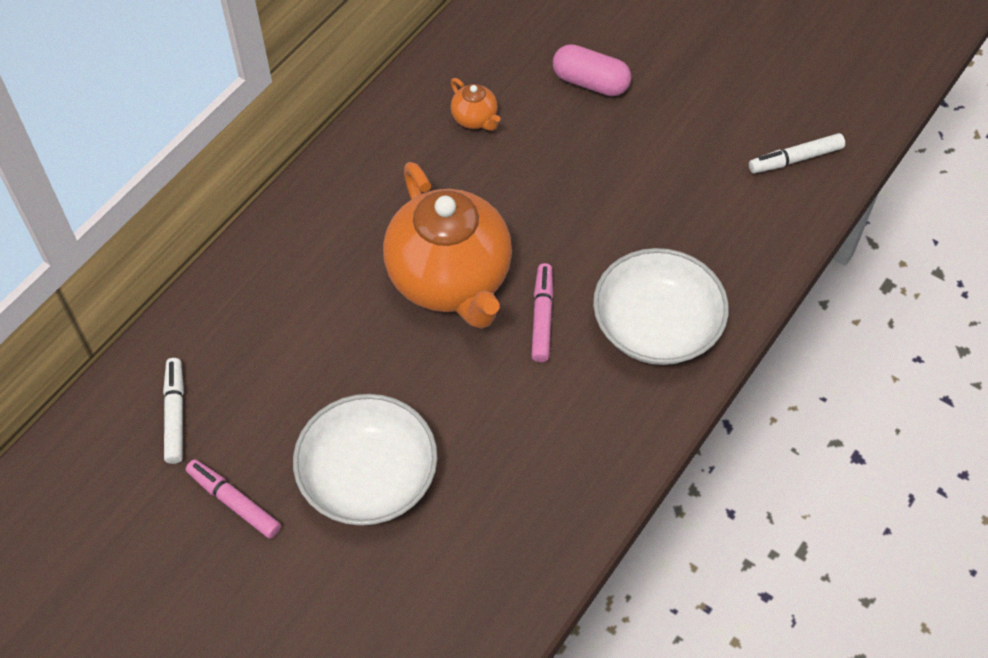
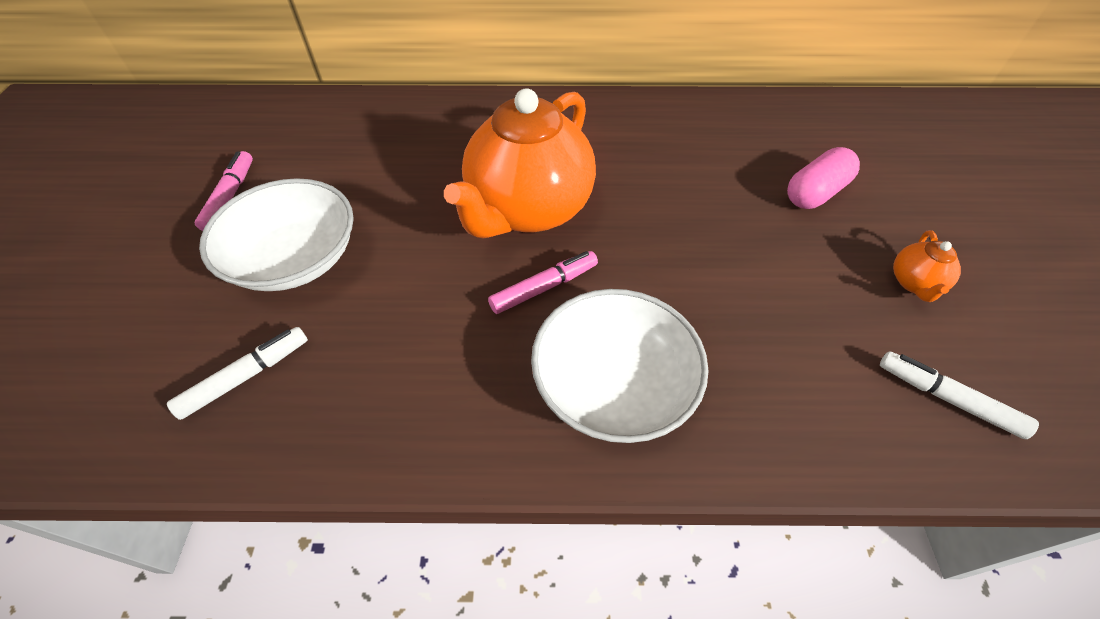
camera: 55 degrees right, 5 degrees down
(175, 414) = (294, 134): white marker -> white marker (246, 376)
(475, 119) = (693, 147): orange teapot -> orange teapot (914, 283)
(590, 82) = (815, 193): pink capsule -> pink capsule turned 60 degrees clockwise

